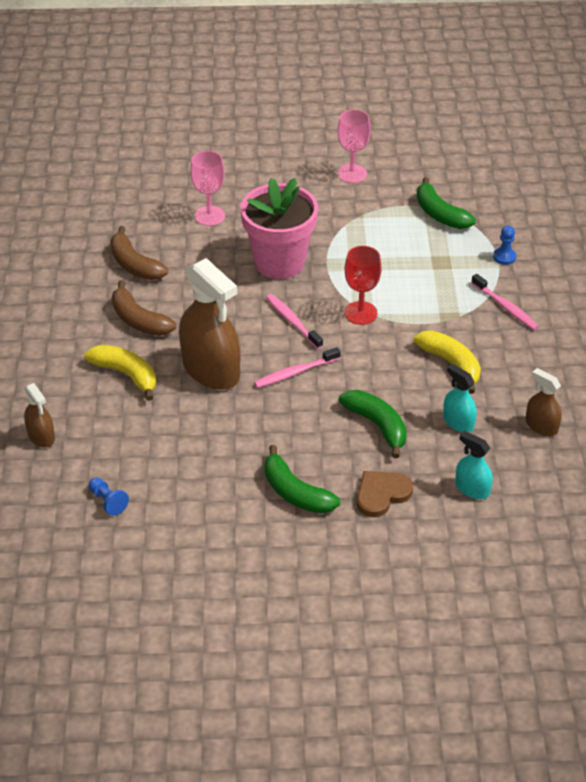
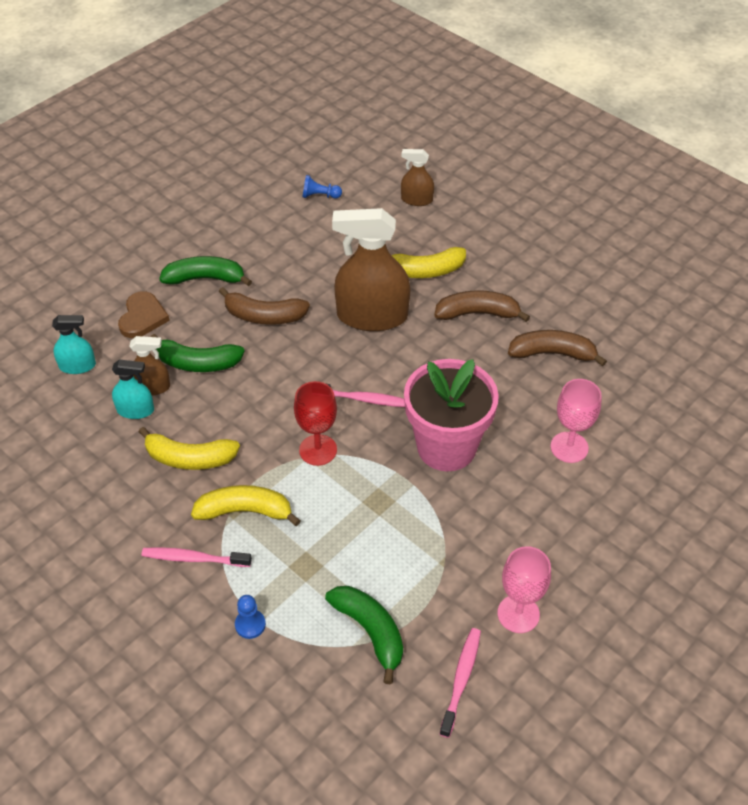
camera: 135 degrees right, 5 degrees up
(287, 426) = (264, 316): none -> brown banana
(295, 372) = (307, 359): pink toothbrush -> pink toothbrush (461, 680)
(440, 214) = (370, 631): green banana -> green banana turned 45 degrees clockwise
(447, 311) = (245, 511): none -> yellow banana
(541, 426) = (61, 456): brown spray bottle -> brown spray bottle (152, 387)

